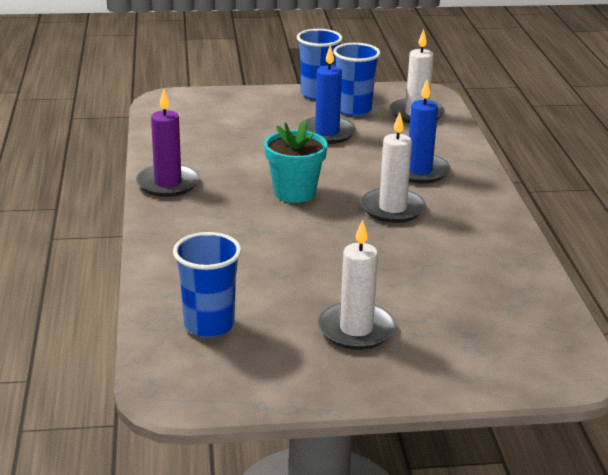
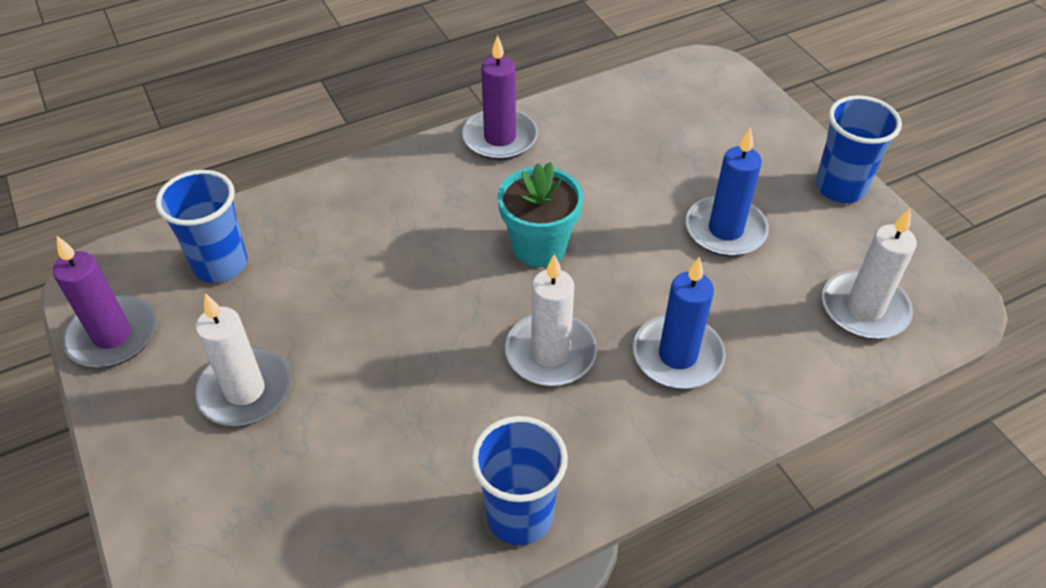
camera: 70 degrees right, 20 degrees up
(254, 389) = (112, 335): none -> purple candle
(354, 110) = (820, 237): blue cup -> blue cup (519, 515)

